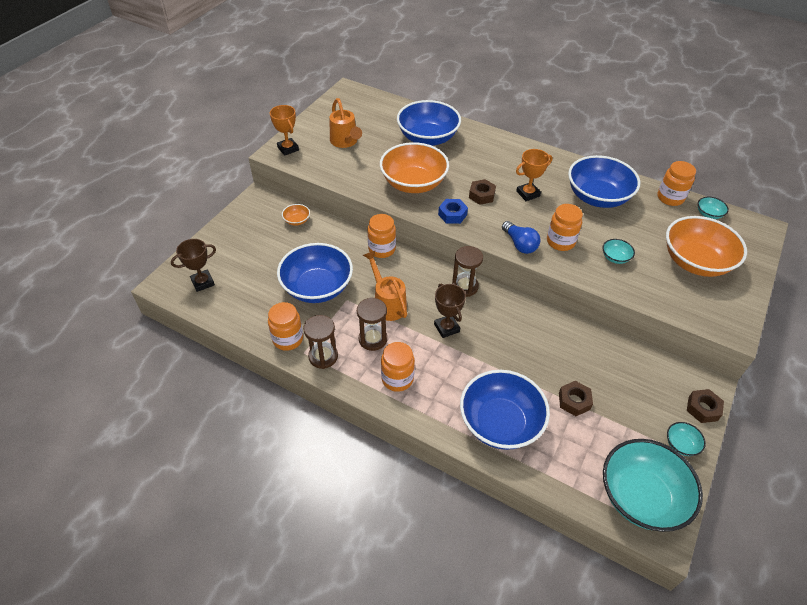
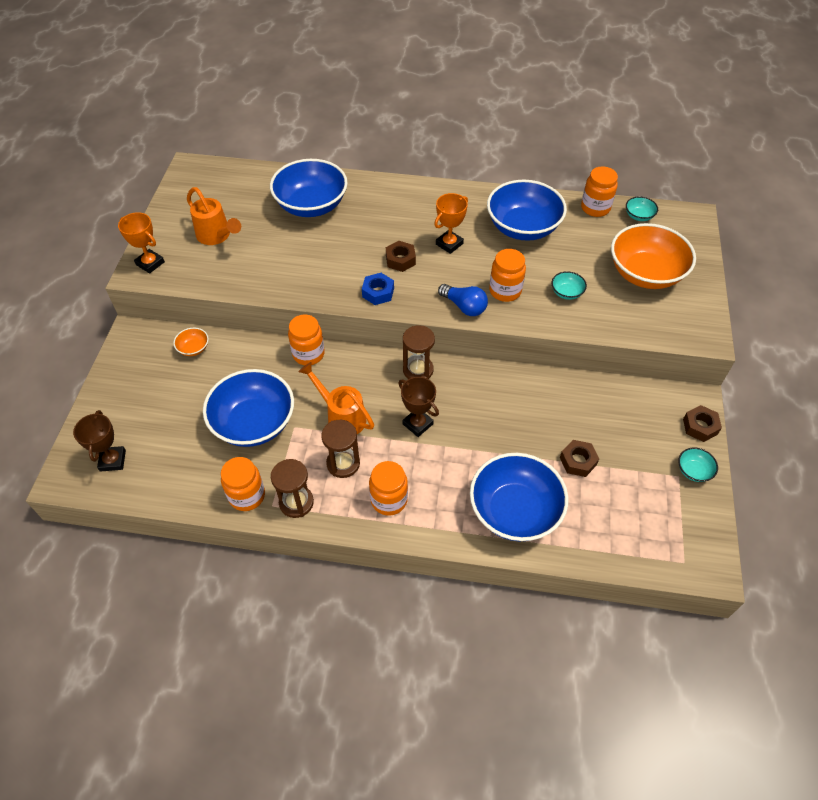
camera: 20 degrees left, 5 degrees up
(203, 282) = (113, 460): brown trophy -> brown trophy turned 45 degrees counterclockwise
(413, 183) = (319, 267): orange bowl -> none
(641, 496) = (677, 538): turquoise bowl -> none

